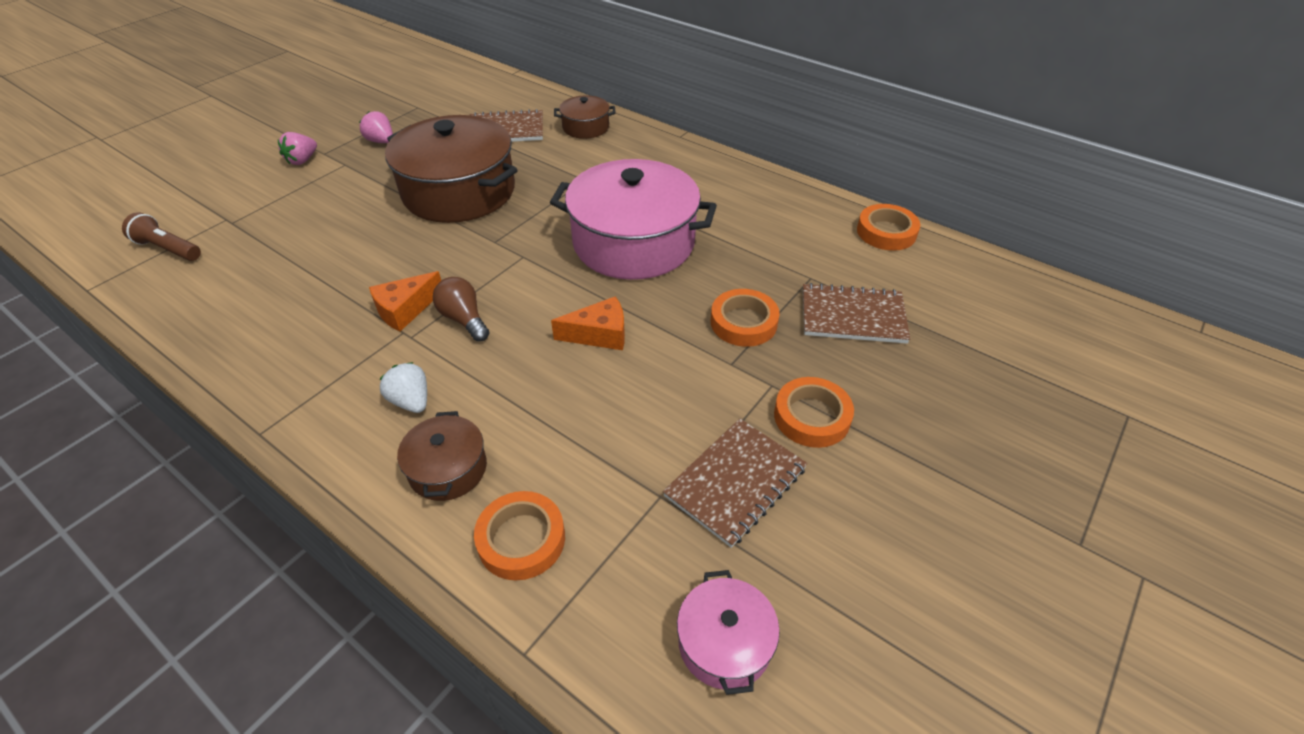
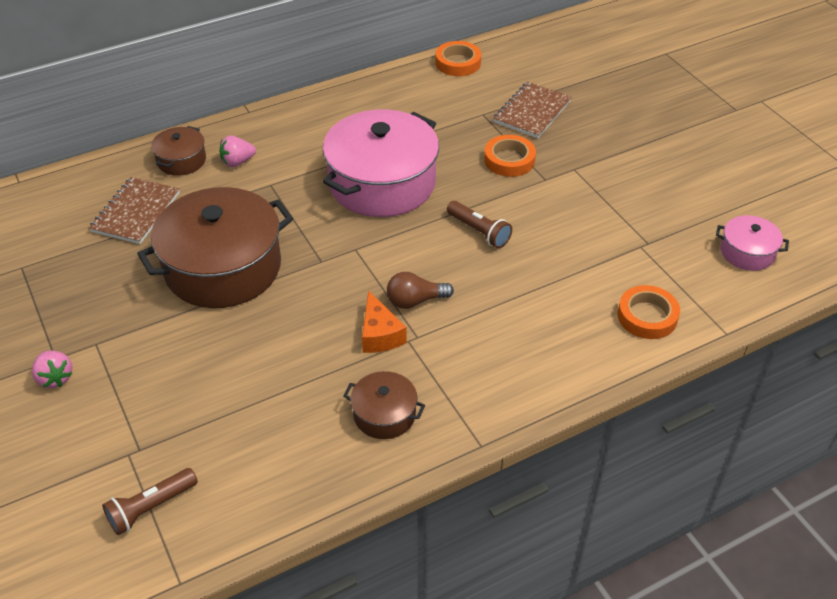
camera: 65 degrees left, 0 degrees up
(381, 141) = (73, 308): pink strawberry -> pink strawberry (237, 162)
(411, 401) = (493, 348): white strawberry -> none
(448, 469) = (572, 340): brown pot -> brown pot (384, 414)
(599, 334) = (479, 231): orange cheese -> brown flashlight
(735, 482) = (644, 212): brown notebook -> none
(811, 417) = (609, 163): orange tape -> none

